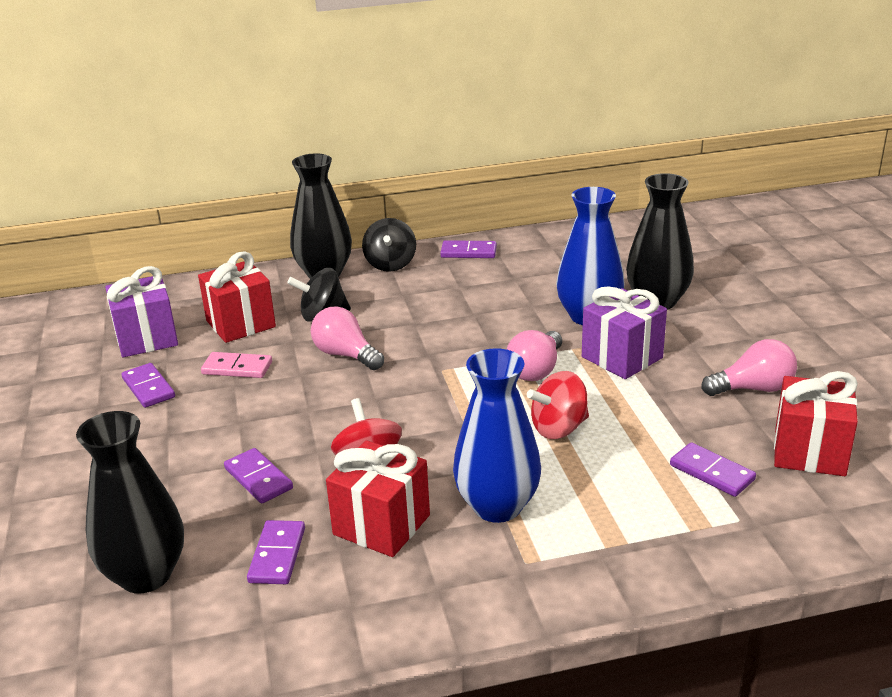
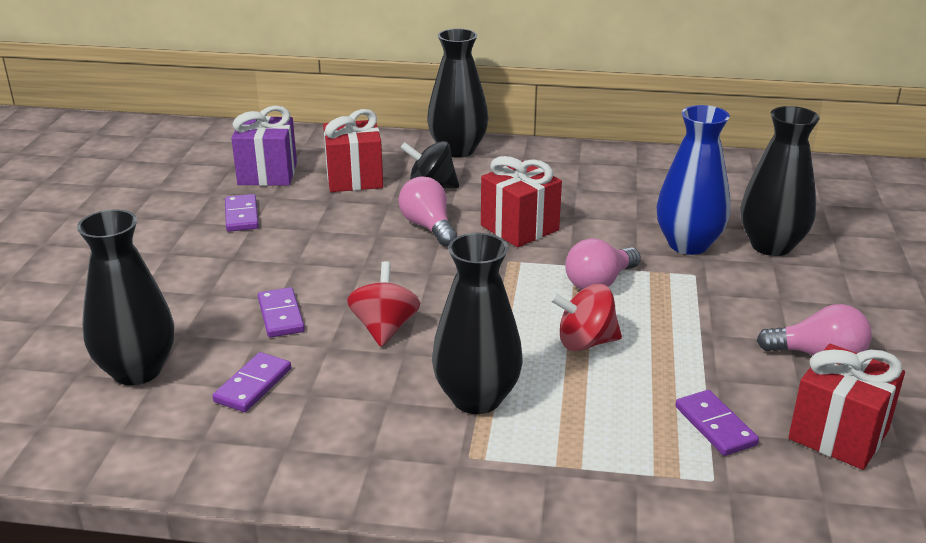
camera: 20 degrees right, 0 degrees up
(237, 368) = (326, 216): pink domino -> none
(381, 525) = (359, 385): red gift -> red gift (519, 228)
(390, 264) = (524, 154): black spinning top -> none
(468, 252) = (607, 158): purple domino -> none
(497, 506) = (476, 398): blue vase -> black vase
(622, 357) = (696, 291): purple gift -> none

